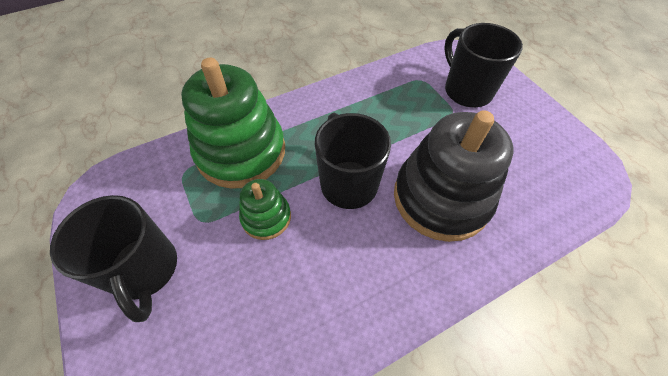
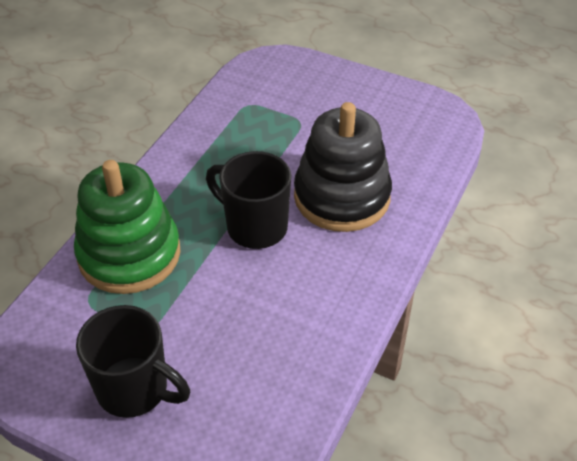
camera: 35 degrees left, 10 degrees down
(266, 217) = (206, 291): green stacking toy -> none
(466, 90) = (297, 95): black mug -> none

